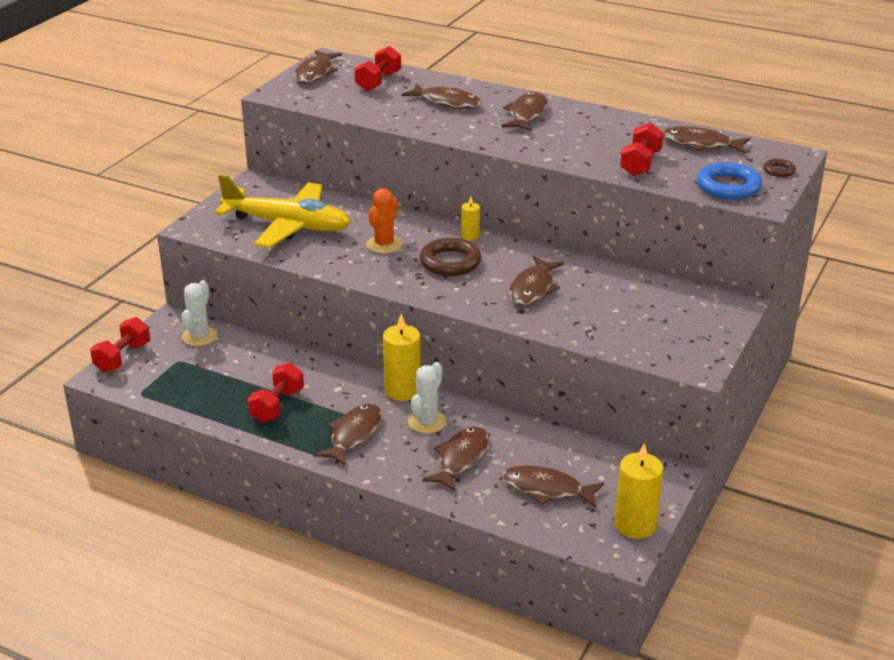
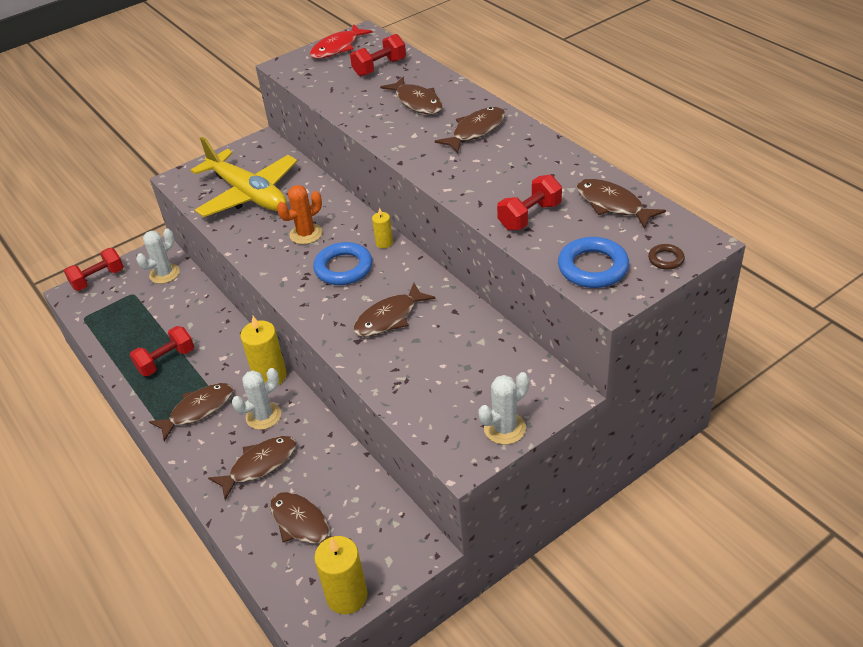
camera: 30 degrees right, 10 degrees up
(315, 73) = (337, 48): brown fish -> red fish
(450, 262) = (343, 268): brown ring -> blue ring
(711, 338) = (504, 428): none -> white cactus

